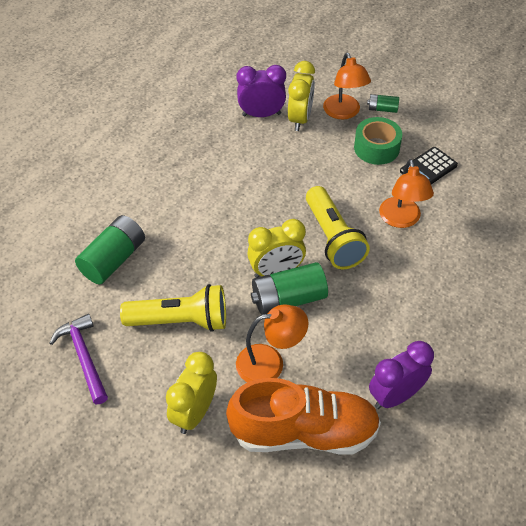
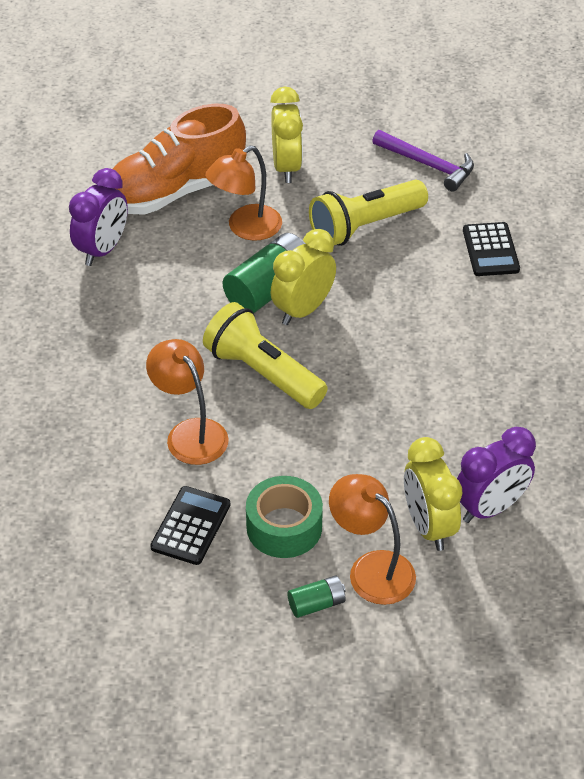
camera: 150 degrees right, 5 degrees down
(113, 259) = (490, 250): green battery -> black calculator

